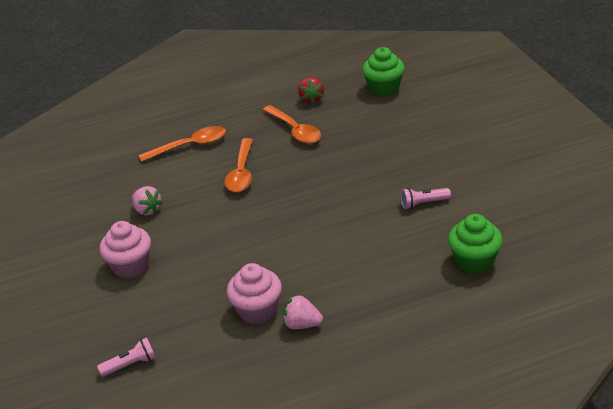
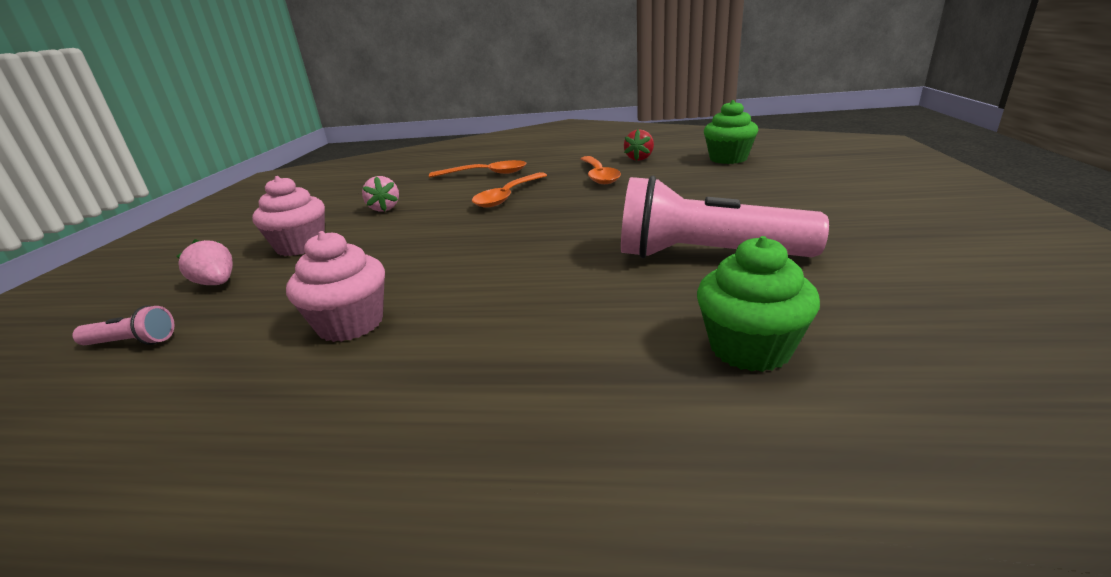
camera: 25 degrees right, 10 degrees down
(302, 324) = (378, 361): pink strawberry -> pink strawberry (217, 283)
(423, 203) = (706, 256): pink flashlight -> pink flashlight, size x2.36

